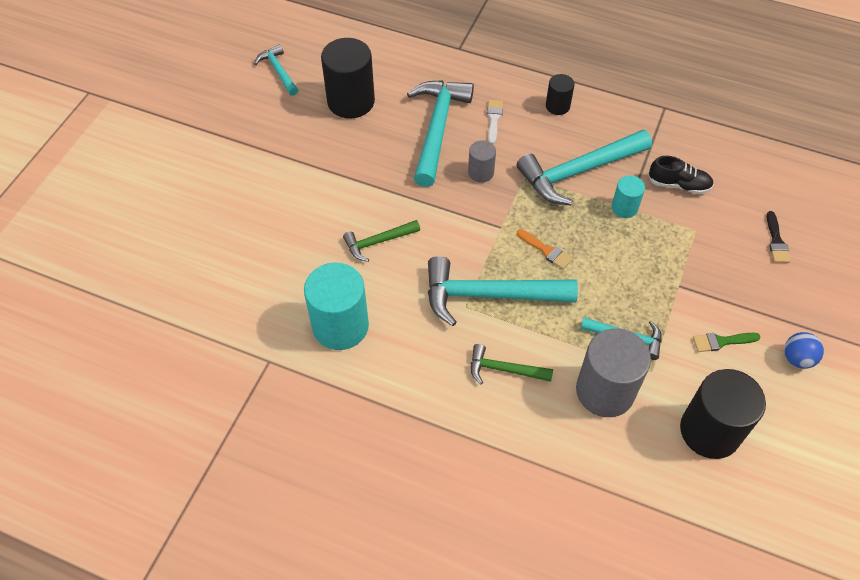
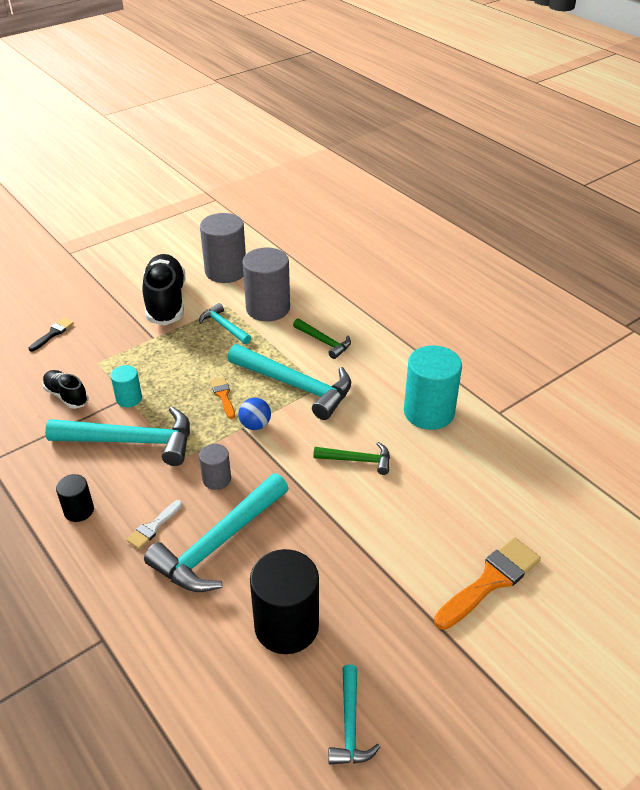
camera: 150 degrees left, 15 degrees down
(221, 189) = (490, 581): none -> orange brush
(710, 431) = (226, 271): black cylinder -> grey cylinder
(721, 341) = (166, 302): green brush -> black shoe
(797, 358) = (132, 278): blue ball -> blue ball (255, 425)

